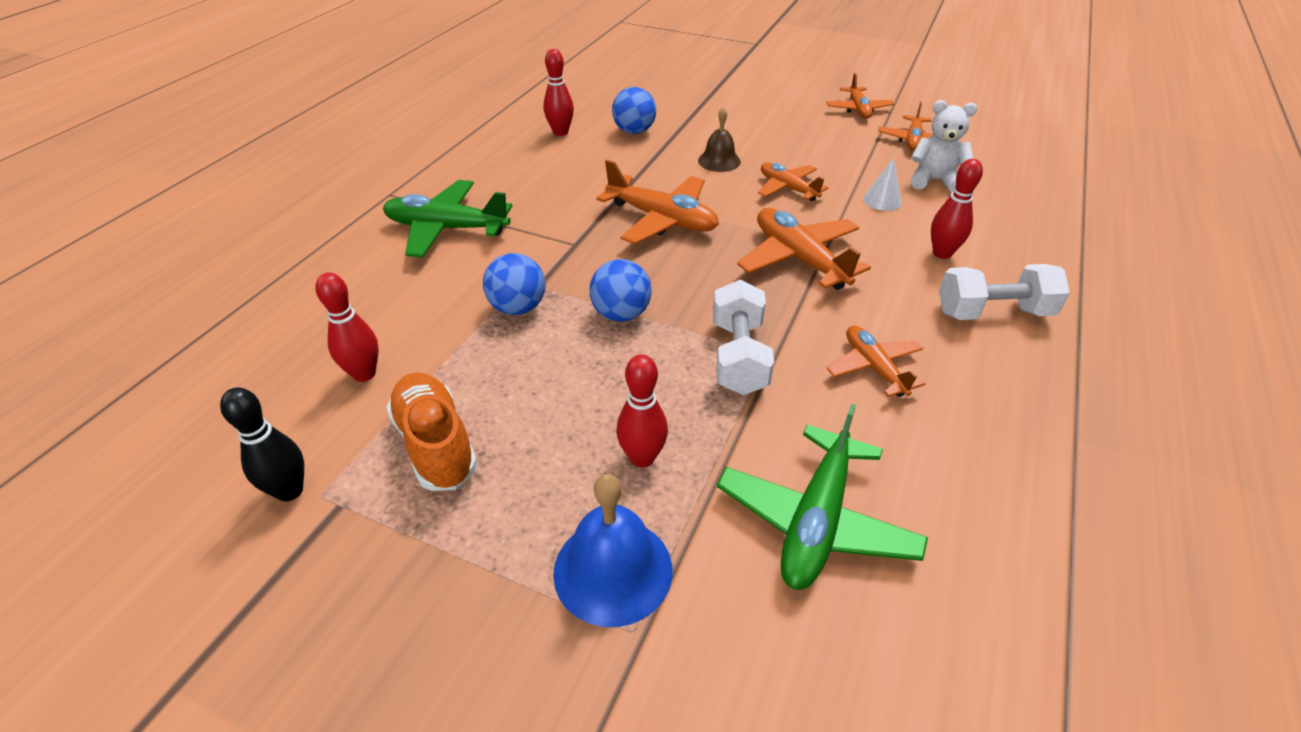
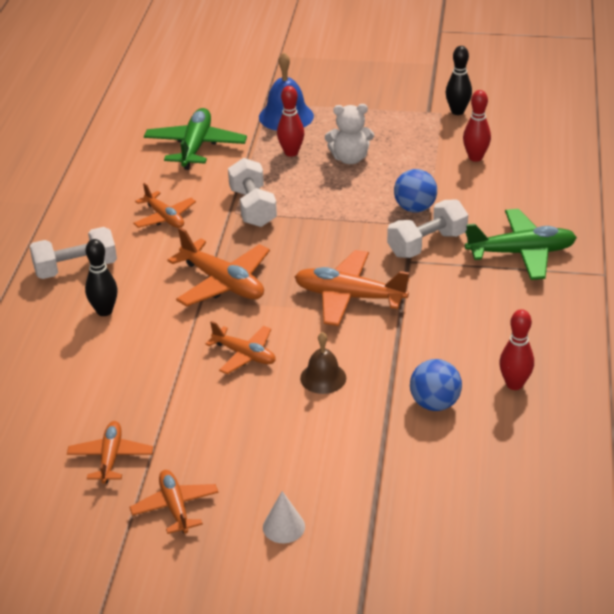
camera: 165 degrees right, 5 degrees down
(436, 444) = (403, 138): orange shoe -> none
(540, 258) = (427, 244): none -> white dumbbell
(621, 314) = (341, 217): blue ball -> none
(882, 200) = (152, 359): white cone -> white cone (283, 527)
(934, 180) = (96, 396): white teddy bear -> white teddy bear (350, 159)
(942, 253) = (104, 311): red bowling pin -> black bowling pin

